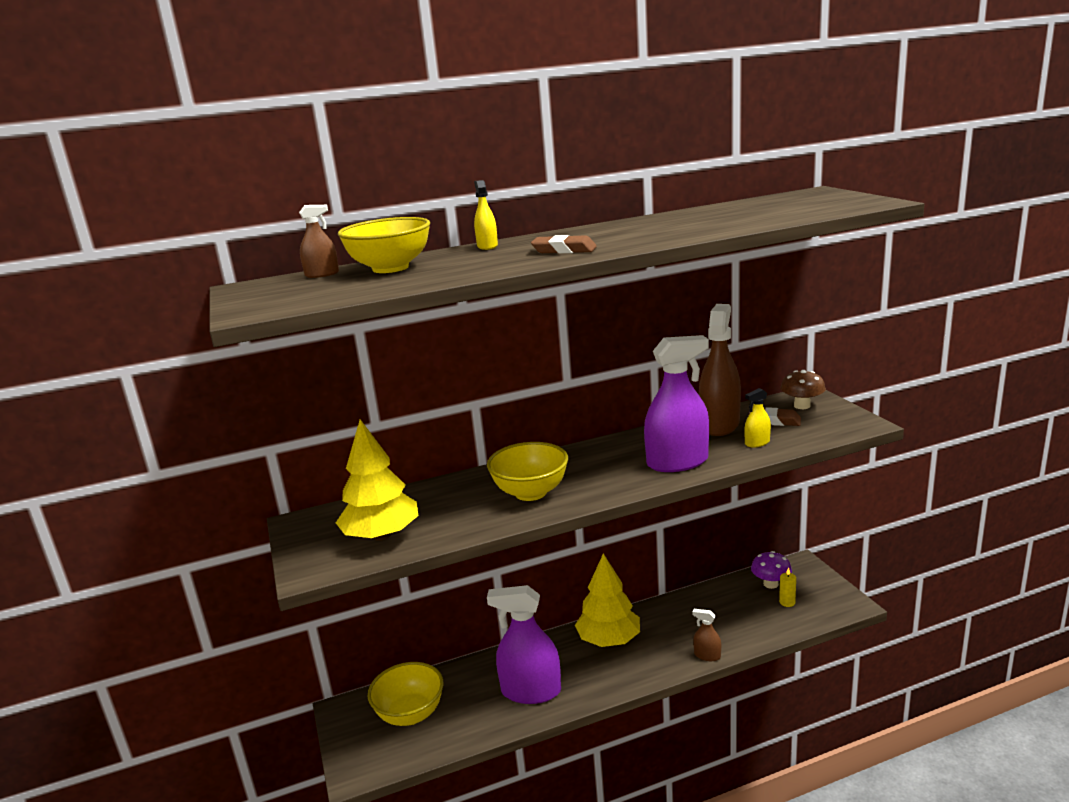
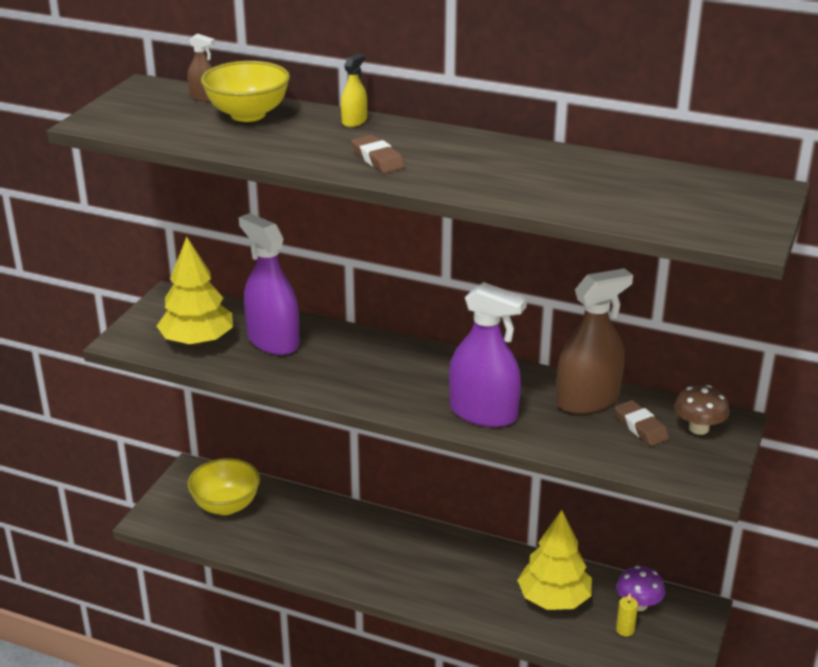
camera: 40 degrees right, 10 degrees up
(530, 492) = (337, 369): yellow bowl -> none
(531, 691) = (321, 548): purple spray bottle -> purple spray bottle (273, 341)
(609, 640) = (430, 552): yellow tree -> yellow tree (554, 599)
(707, 655) = (485, 620): brown spray bottle -> none
(757, 443) = (580, 438): yellow spray bottle -> none

